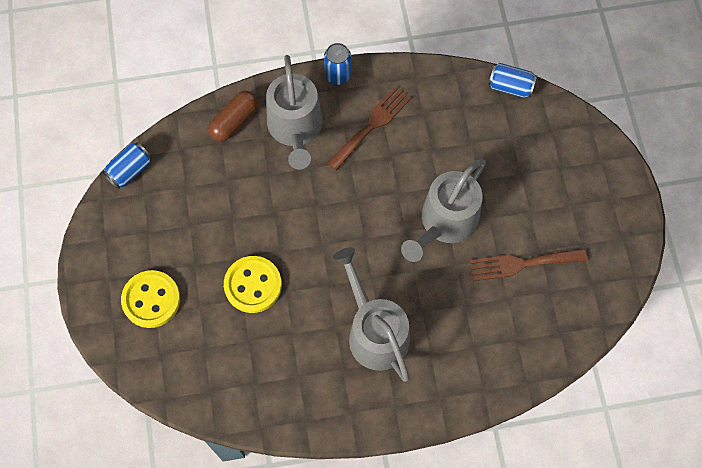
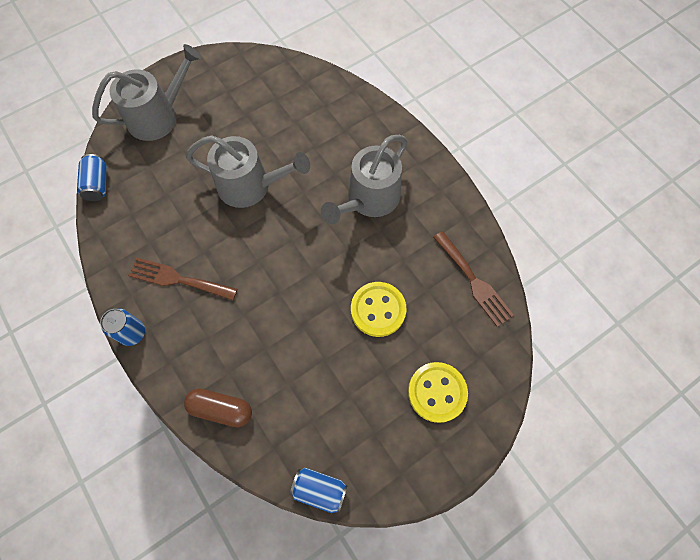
camera: 115 degrees left, 0 degrees up
(295, 128) = (206, 346): grey watering can -> grey watering can (158, 116)
(522, 264) = (262, 122): brown fork -> brown fork (474, 281)

